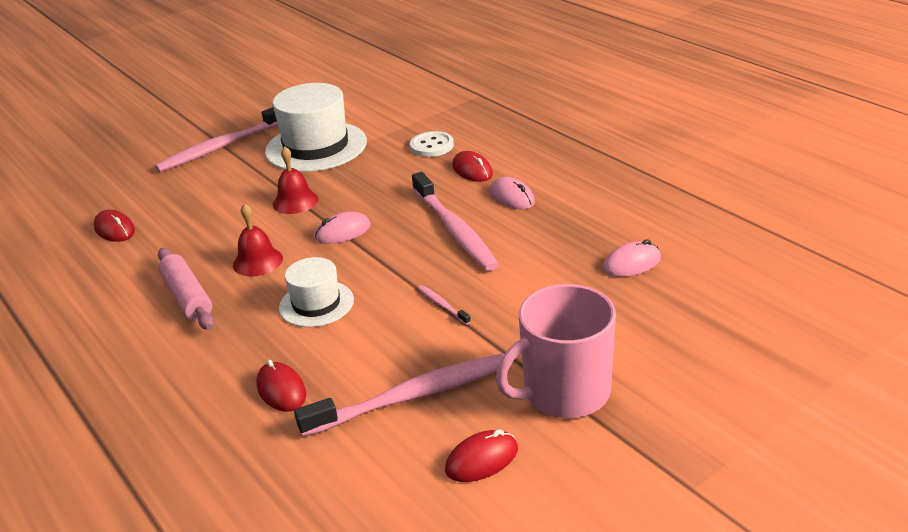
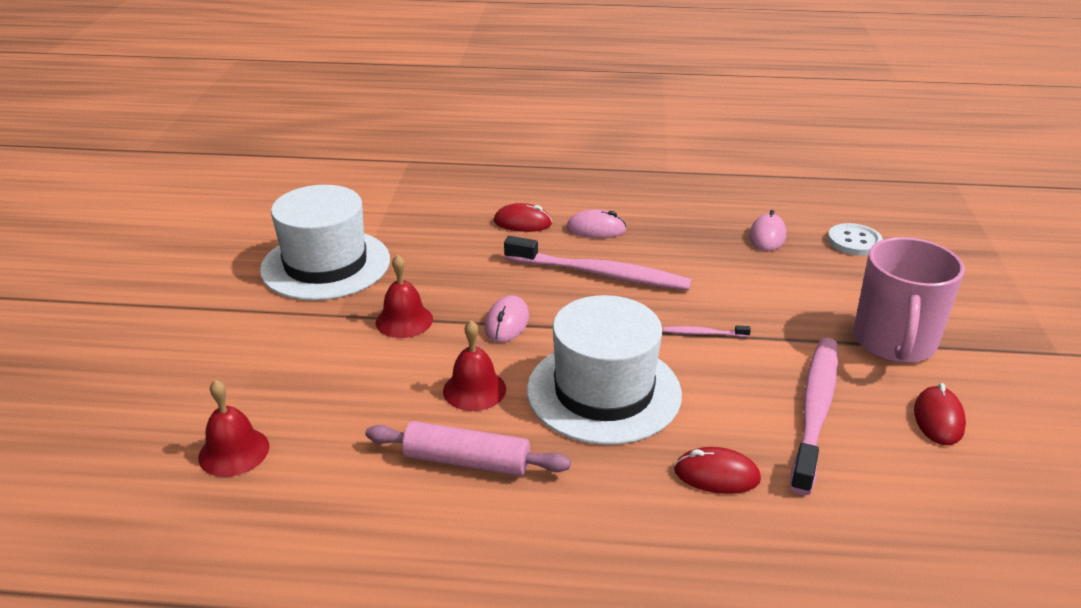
camera: 50 degrees left, 0 degrees up
(115, 230) = (234, 451): red mouse -> red bell
(222, 146) = (206, 309): pink toothbrush -> none
(316, 304) = (603, 391): white hat -> white hat, size x1.75
(431, 146) = (446, 218): white button -> white button (854, 241)

